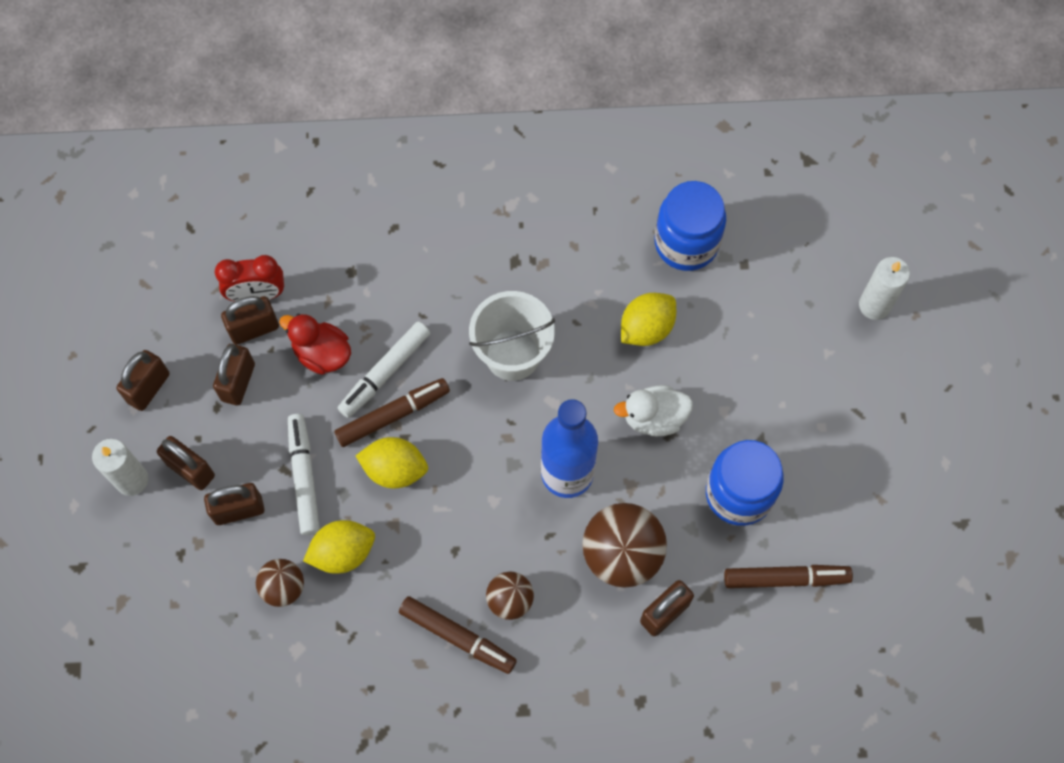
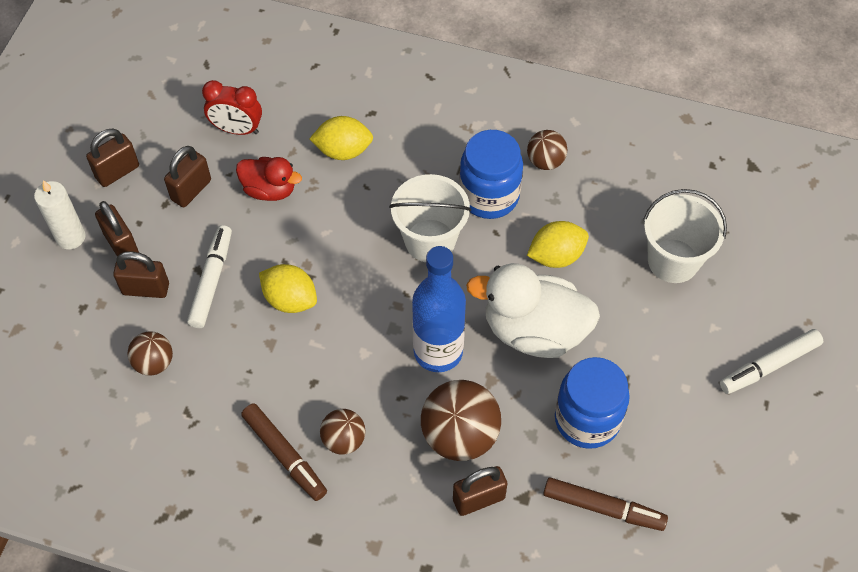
camera: 20 degrees right, 10 degrees down
(254, 328) = (223, 154): brown padlock -> none
(322, 353) = (269, 190): red duck -> red duck turned 150 degrees clockwise
(343, 552) = (217, 351): yellow lemon -> yellow lemon (343, 150)
(385, 373) = (315, 221): white marker -> white marker (769, 366)
(393, 415) = (307, 256): brown marker -> none
(597, 224) = (545, 161): none -> brown ball
(654, 417) = (534, 331): white duck -> white duck, size x1.74
(686, 243) = (618, 199): blue jar -> blue jar (489, 196)
(764, 293) = (673, 261): none -> white bucket
(874, 305) = (772, 301): white candle -> none

